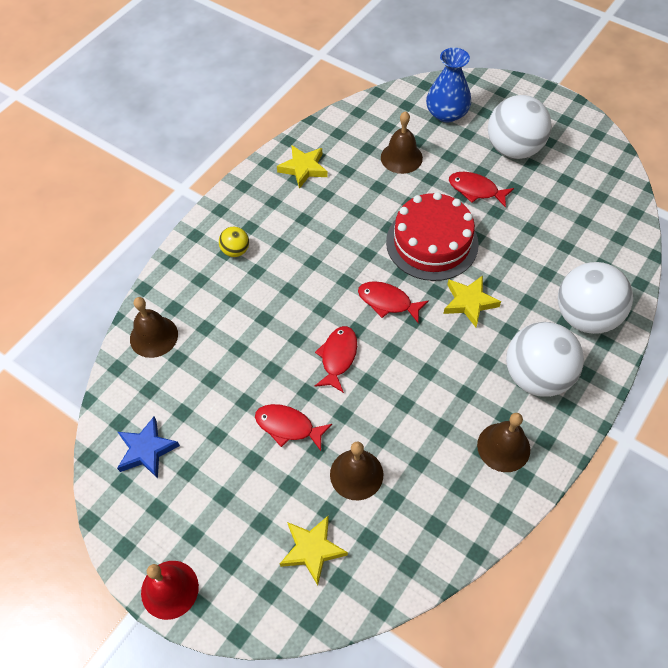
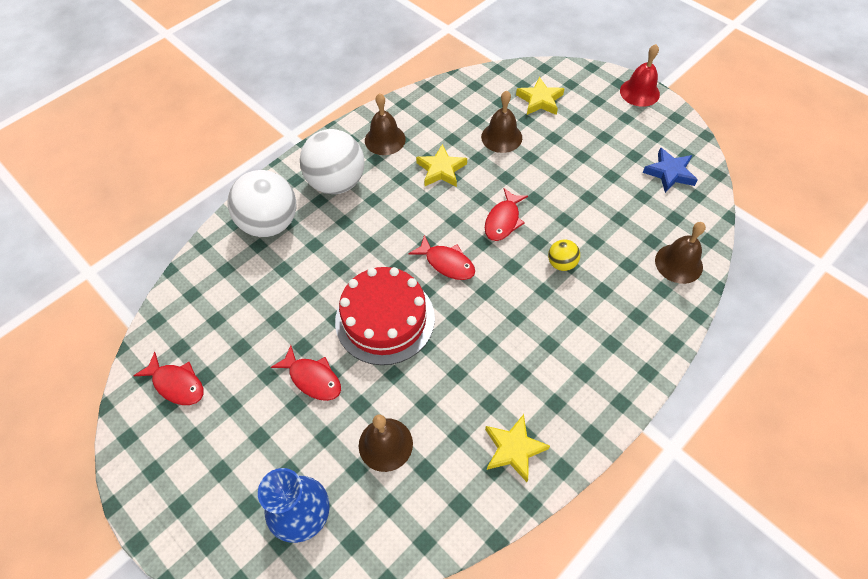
camera: 170 degrees left, 0 degrees up
(235, 251) = (600, 343): yellow ball -> yellow ball (561, 263)
(288, 426) = (552, 174): red fish -> red fish (177, 384)
(469, 302) = (369, 251): yellow star -> yellow star (441, 170)
(513, 149) = (242, 432): white ball -> none

